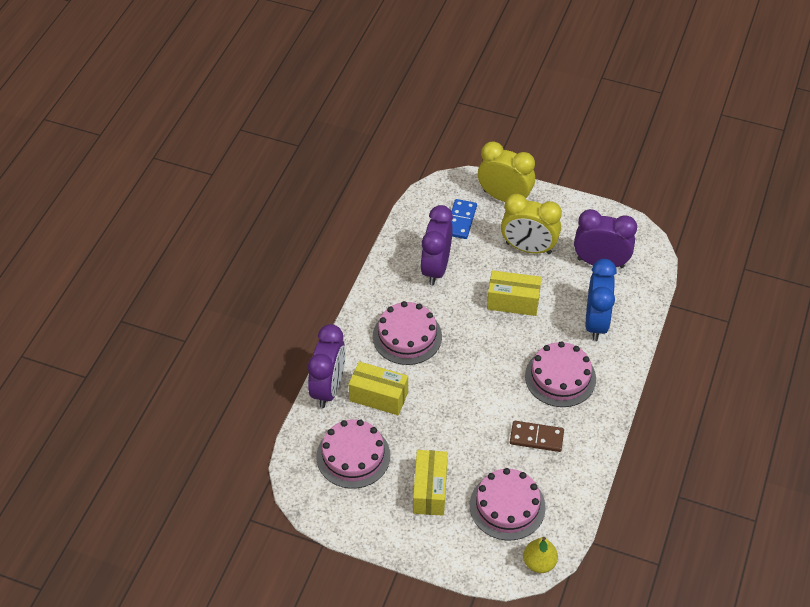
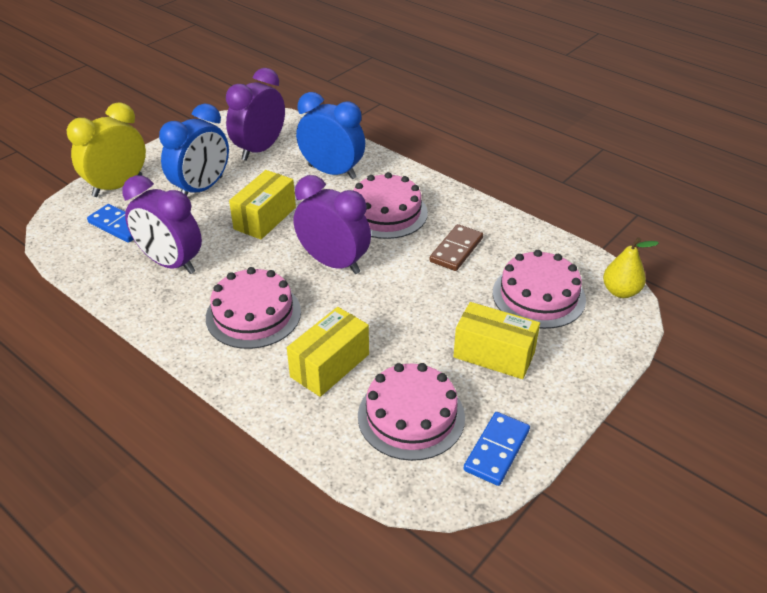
camera: 70 degrees left, 10 degrees down
(328, 388) = (287, 414): purple clock -> purple clock (333, 263)
(343, 511) = (496, 450): none -> blue domino
(528, 248) = (201, 189): yellow clock -> blue clock

